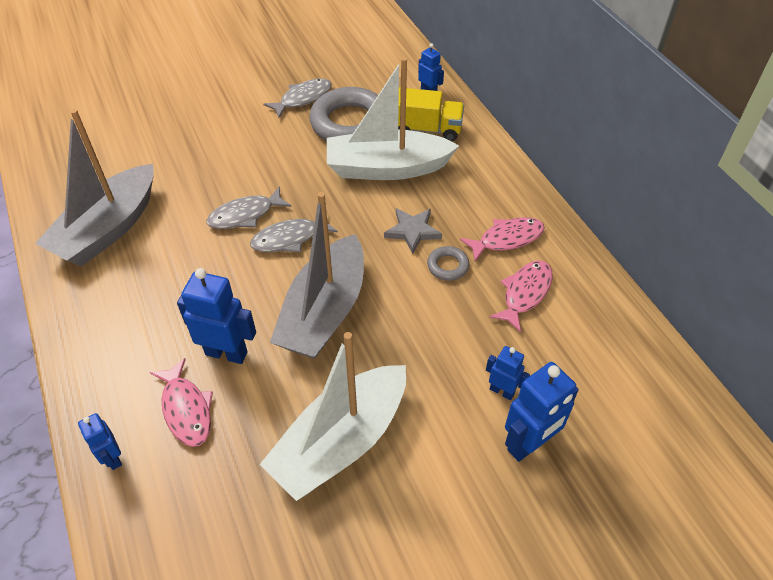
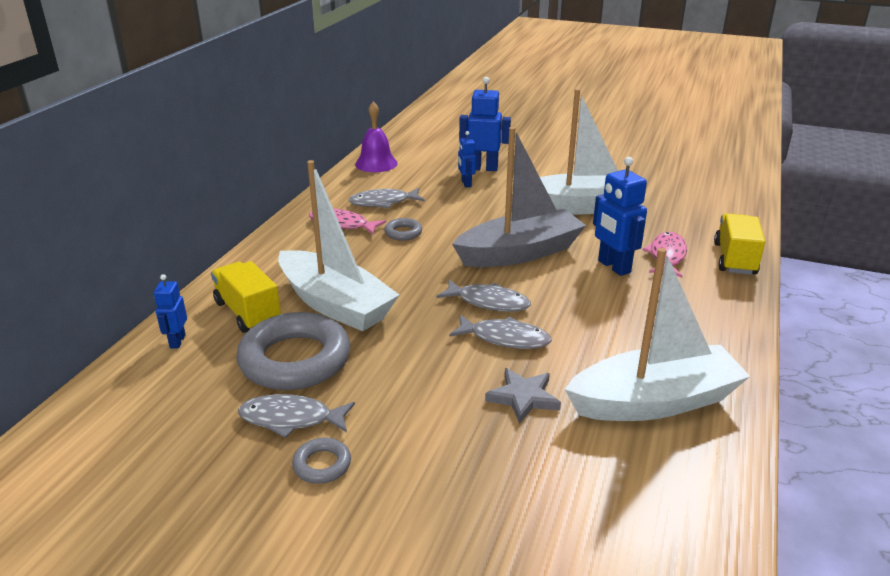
camera: 135 degrees left, 20 degrees down
(108, 229) = (654, 401): grey boat -> white boat
(112, 458) = (734, 259): blue robot -> yellow truck
(258, 92) = (322, 465): none -> grey ring
(412, 231) = (392, 259): grey star -> grey star (523, 397)
(525, 293) = (383, 202): pink fish -> grey fish
(638, 355) = (376, 163): none -> purple bell

